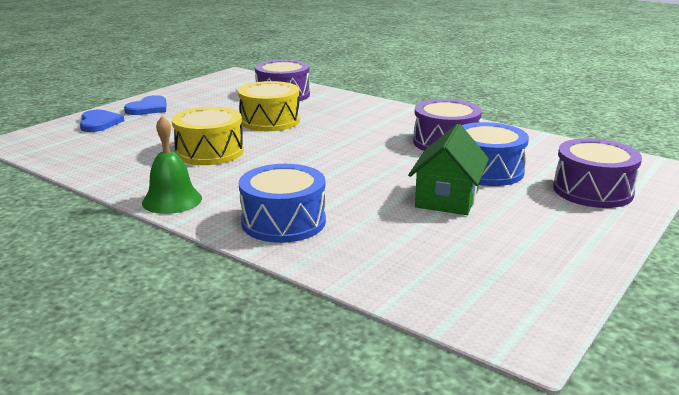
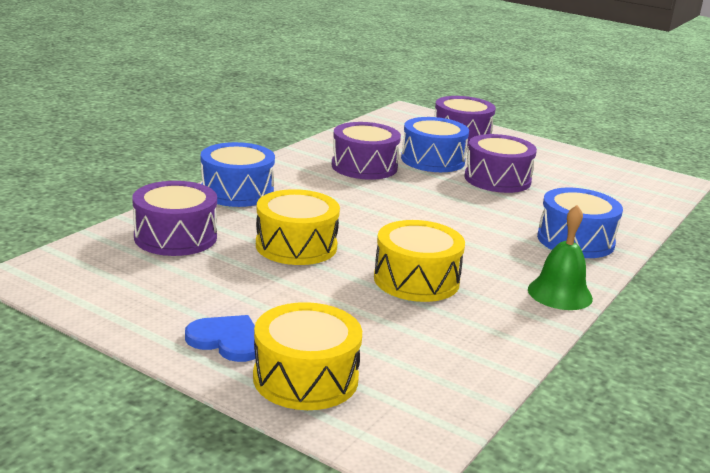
camera: 95 degrees left, 0 degrees up
(99, 123) = (305, 378): blue heart -> yellow drum
(364, 106) = (237, 192): none -> blue drum
(447, 198) = (497, 179): green house -> purple drum

